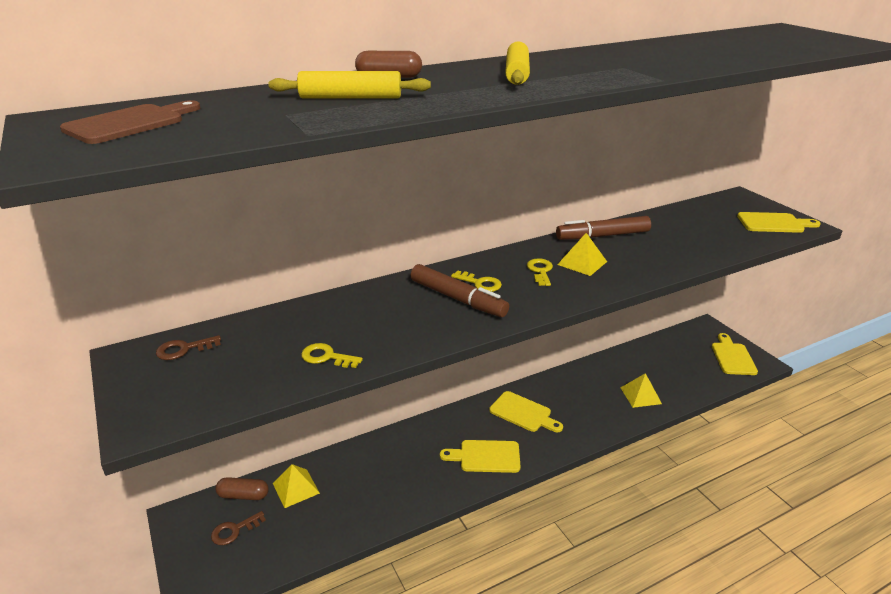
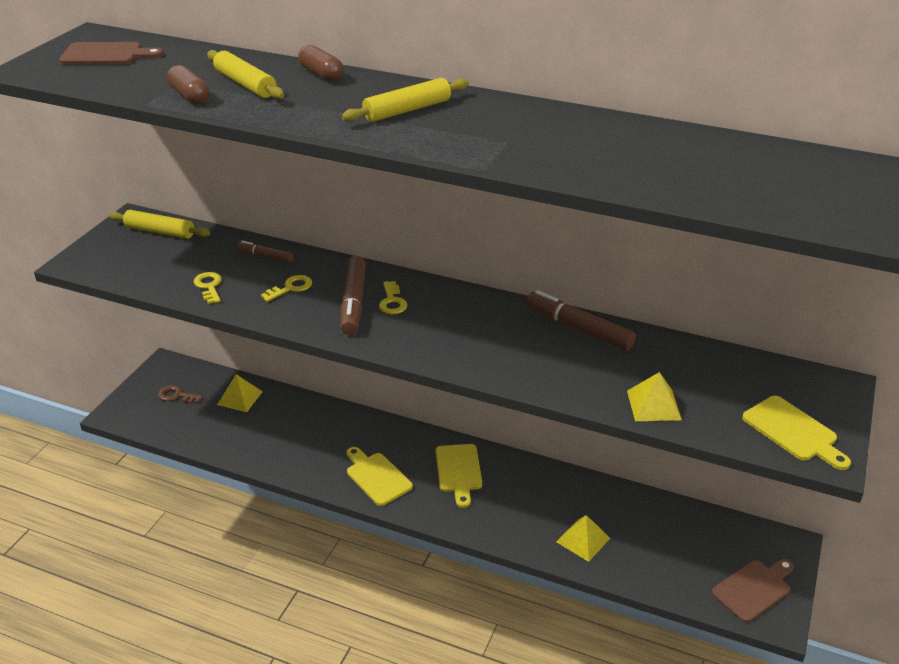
camera: 50 degrees right, 5 degrees up
(183, 349) = (160, 232): brown key -> yellow rolling pin
(243, 495) = (209, 379): brown capsule -> brown capsule (189, 96)
(326, 311) = (265, 256): none -> brown marker
(540, 271) = (455, 322): yellow key -> yellow key (291, 288)
(582, 263) = (502, 338): yellow pyramid -> yellow pyramid (653, 405)
(732, 357) = (753, 589): yellow cutting board -> brown cutting board

